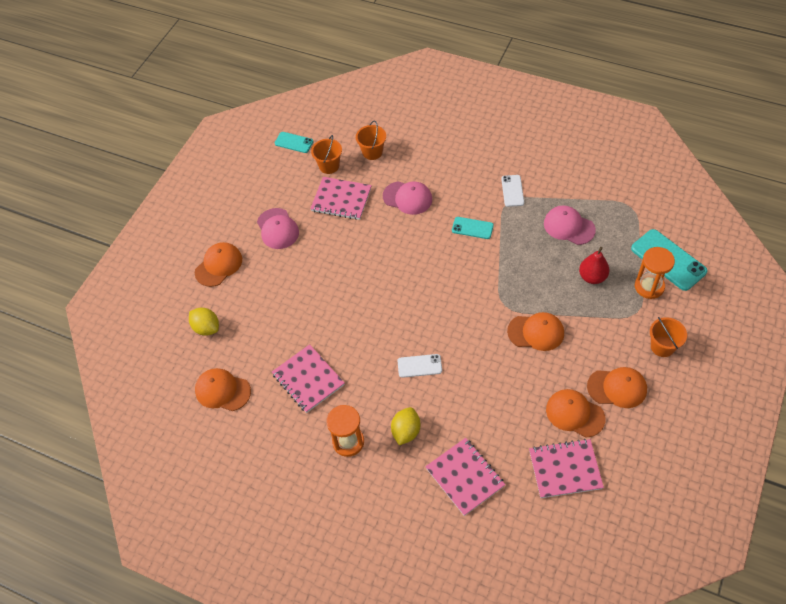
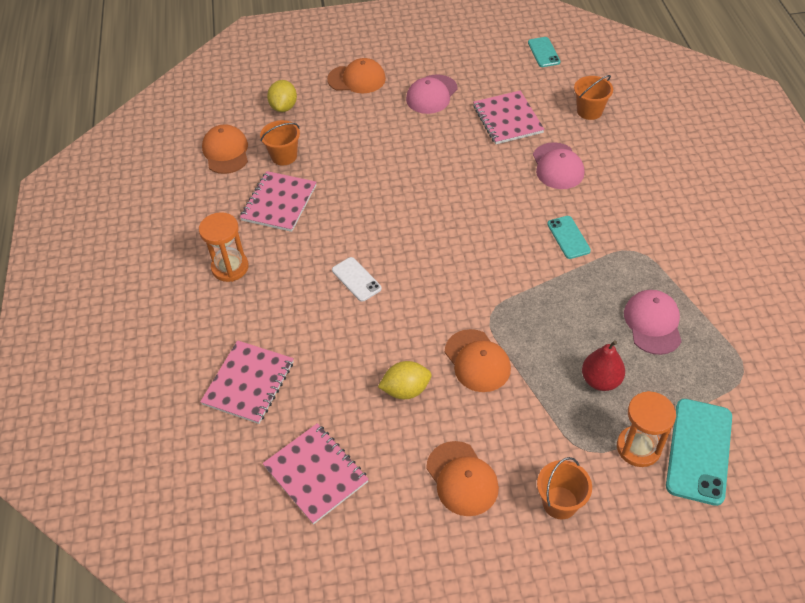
camera: 55 degrees right, 5 degrees down
(329, 166) = (540, 90): orange bucket -> orange bucket (284, 156)
(406, 431) = (271, 307): yellow lemon -> yellow lemon (406, 390)
(512, 191) = (653, 247): white phone -> none
(574, 414) = (395, 450): orange cap -> none

